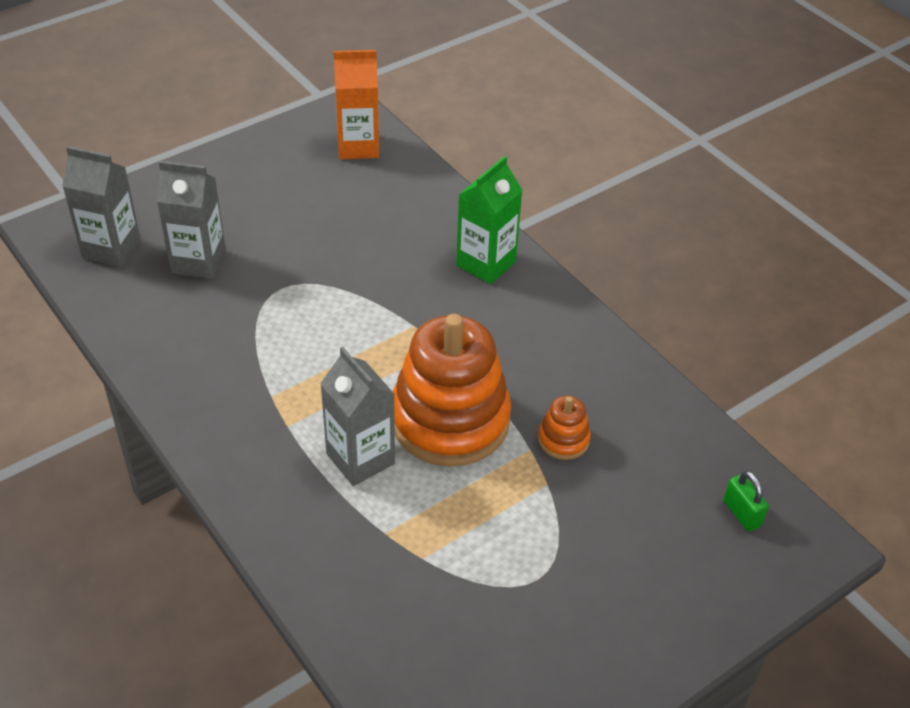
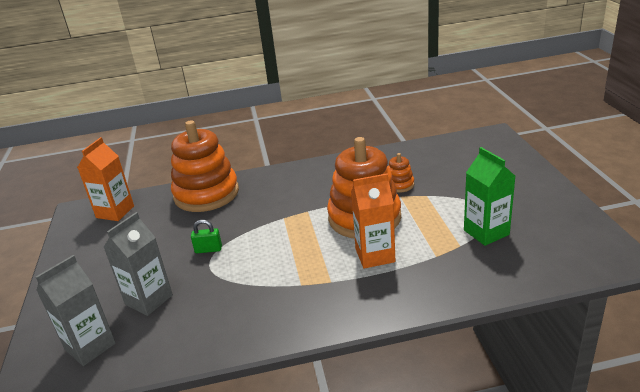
camera: 60 degrees left, 15 degrees down
(360, 458) = (375, 255): grey carton -> orange carton
(438, 218) = (206, 194): none -> orange stacking toy
(486, 263) = (256, 185): green carton -> green carton (486, 232)
(741, 513) = (469, 147): green padlock -> green padlock (208, 249)

